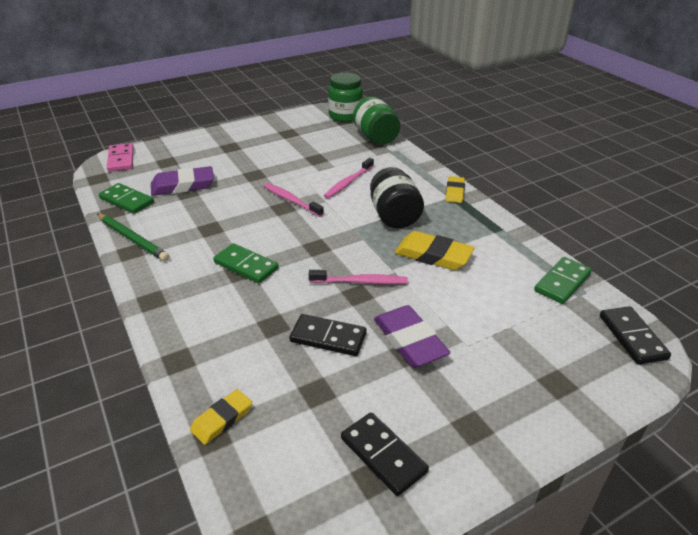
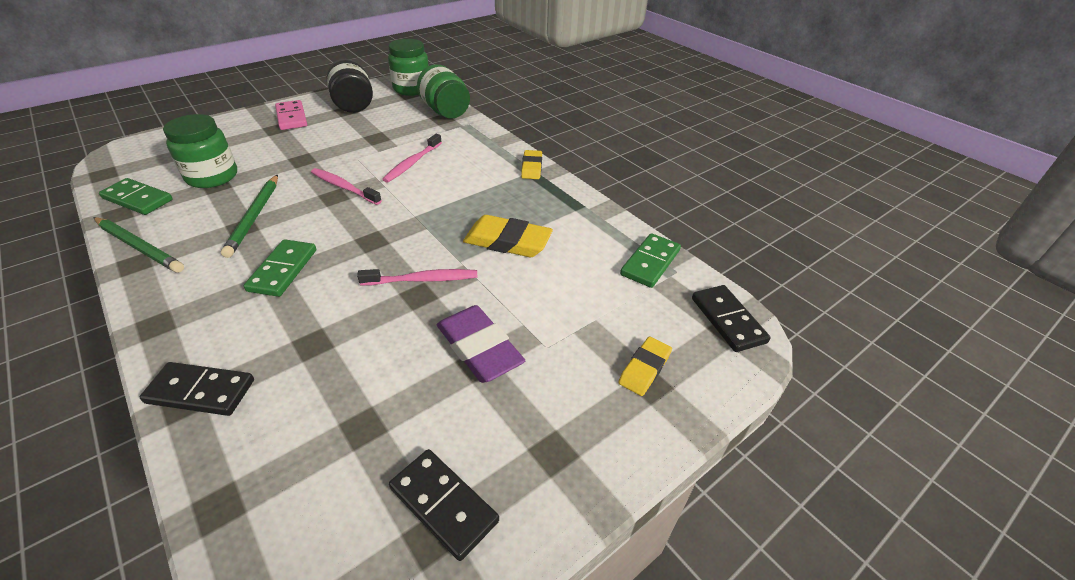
camera: 10 degrees left, 5 degrees up
(121, 159) = (136, 149): pink domino -> pink domino (291, 117)
(183, 185) = (212, 177): purple eraser -> green jar
(219, 221) = (254, 217): none -> green pencil
(222, 419) = (234, 480): yellow eraser -> yellow eraser (644, 368)
(246, 265) = (283, 270): green domino -> green domino turned 75 degrees clockwise
(328, 337) = (380, 353): black domino -> black domino (201, 391)
(394, 216) = (464, 198): black jar -> black jar (353, 104)

